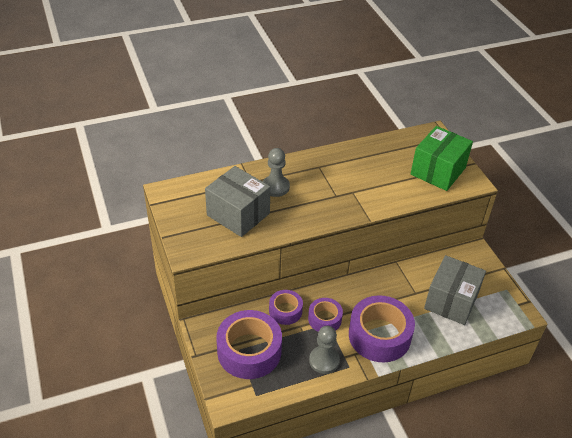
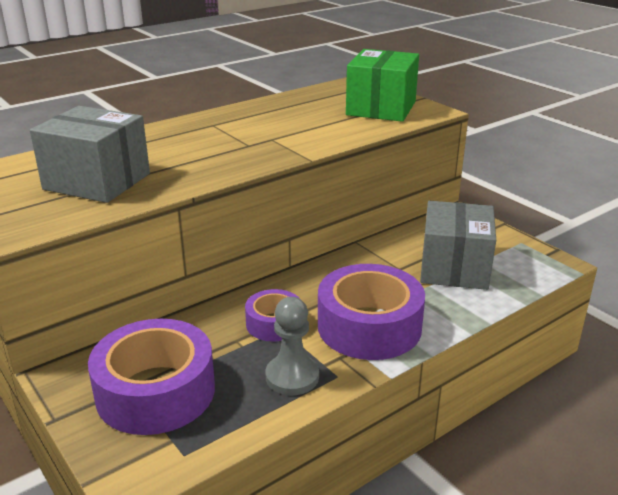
camera: 15 degrees left, 15 degrees down
(275, 187) = (152, 149): grey pawn -> none
(285, 311) = (206, 326): purple tape -> none

